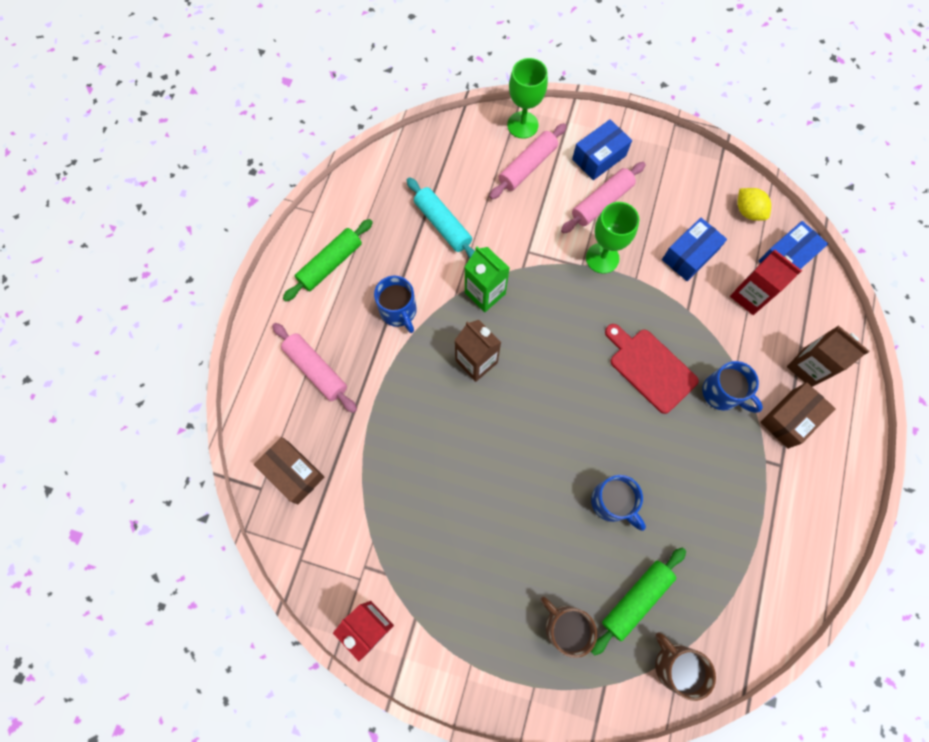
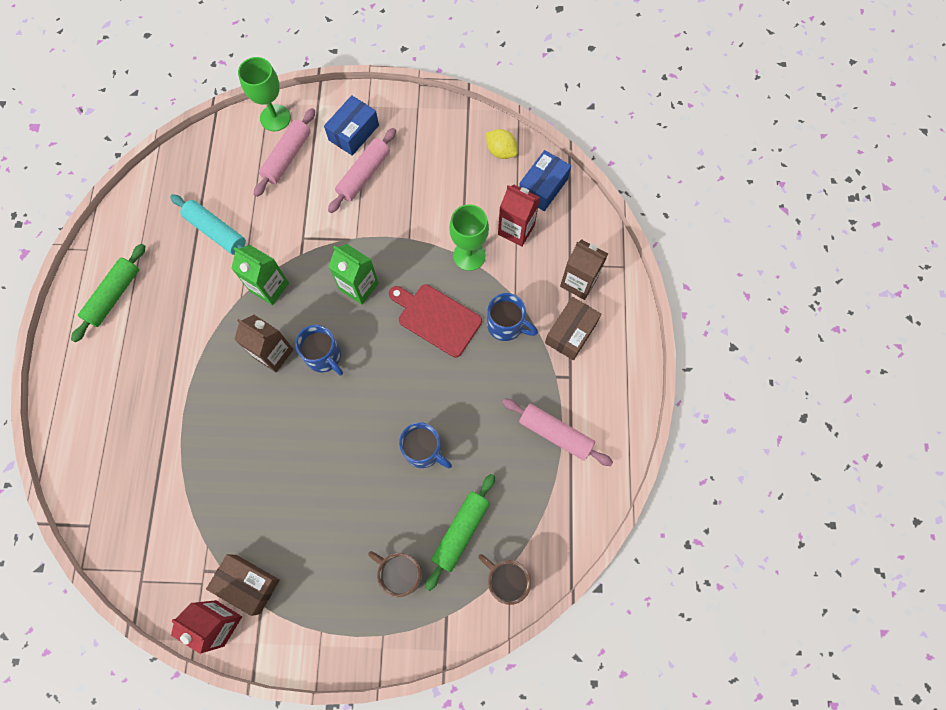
camera: 15 degrees left, 0 degrees up
(293, 473) = (118, 502): brown box -> brown box (248, 584)
(316, 370) = (120, 400): pink rolling pin -> pink rolling pin (555, 434)
(399, 311) = (190, 324): blue mug -> blue mug (324, 356)
(576, 315) = (359, 286): none -> green carton
(602, 258) = (374, 227): green goblet -> green goblet (469, 255)
(689, 255) = (454, 205): blue box -> none

